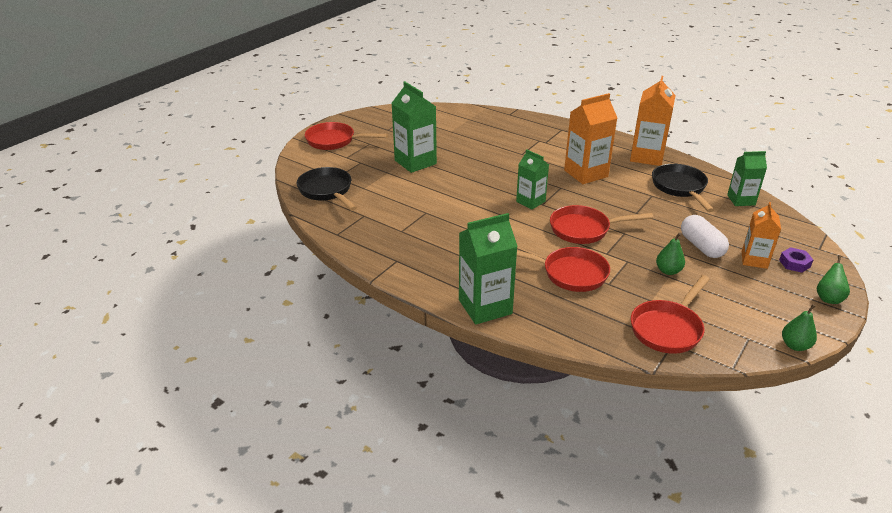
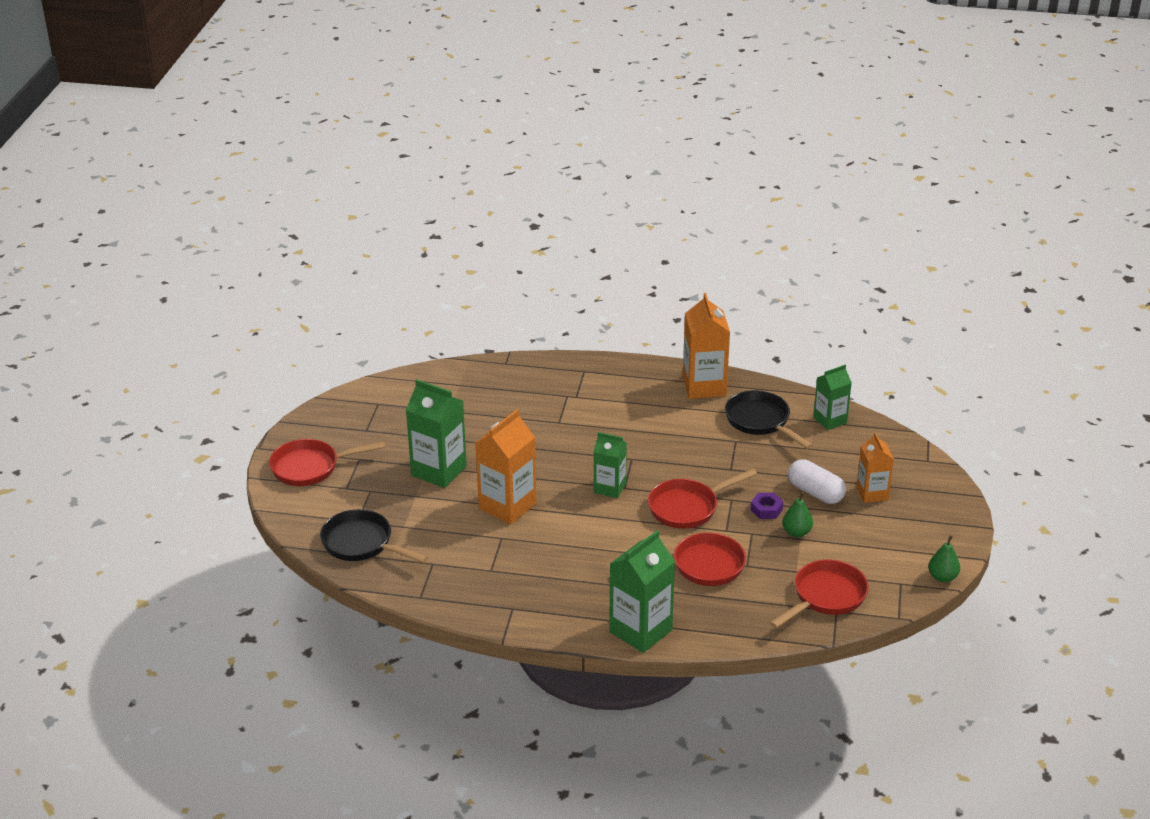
camera: 25 degrees left, 0 degrees up
(586, 173) = (649, 430): orange carton -> orange carton (507, 506)
(668, 328) = (825, 597): red pan -> red pan turned 150 degrees counterclockwise
(794, 263) = (911, 486): purple nut -> purple nut (766, 509)
(828, 298) = (954, 516): green pear -> none

